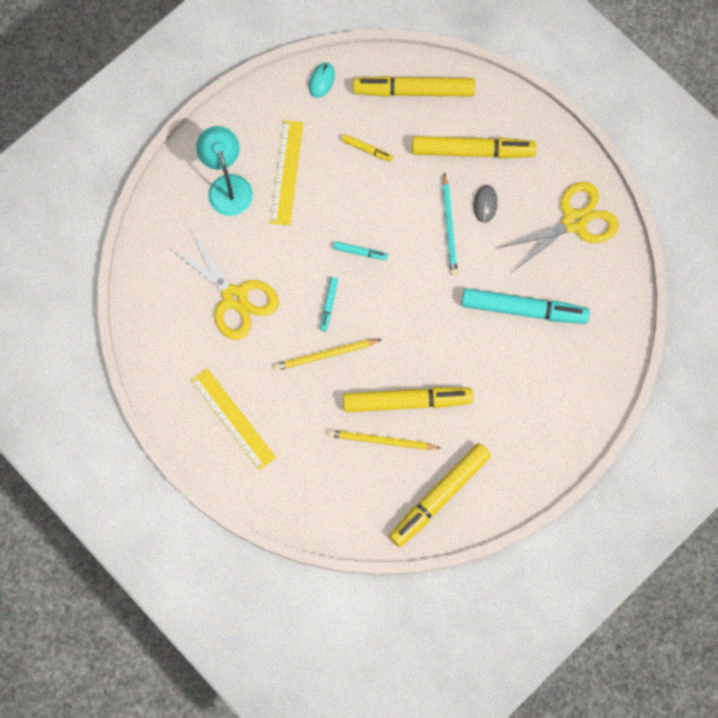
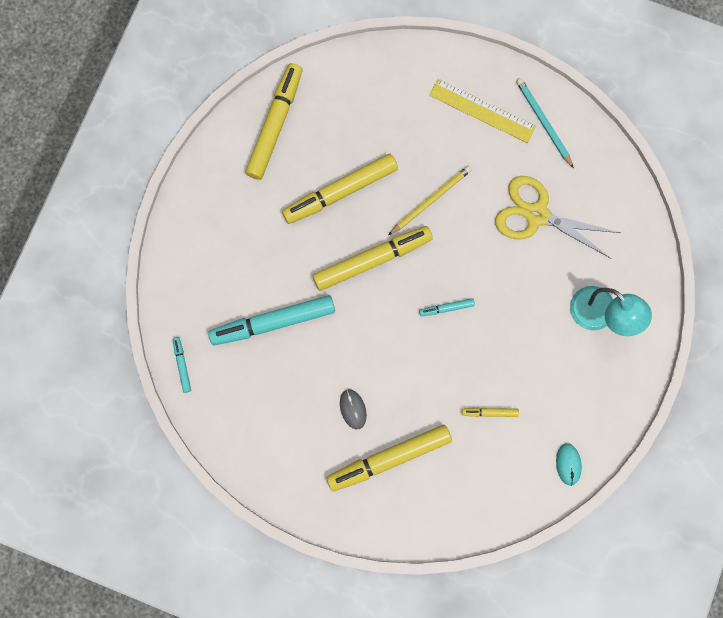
camera: 155 degrees right, 5 degrees up
(287, 172) = (552, 354): yellow ruler -> none
(328, 305) = (450, 246): turquoise marker -> turquoise marker (182, 365)
(382, 441) = (346, 149): yellow pencil -> none
(413, 91) = (474, 496): yellow marker -> yellow marker (372, 260)
(449, 226) = (376, 371): turquoise pencil -> turquoise pencil (543, 123)
(574, 222) = (261, 430): yellow scissors -> none

